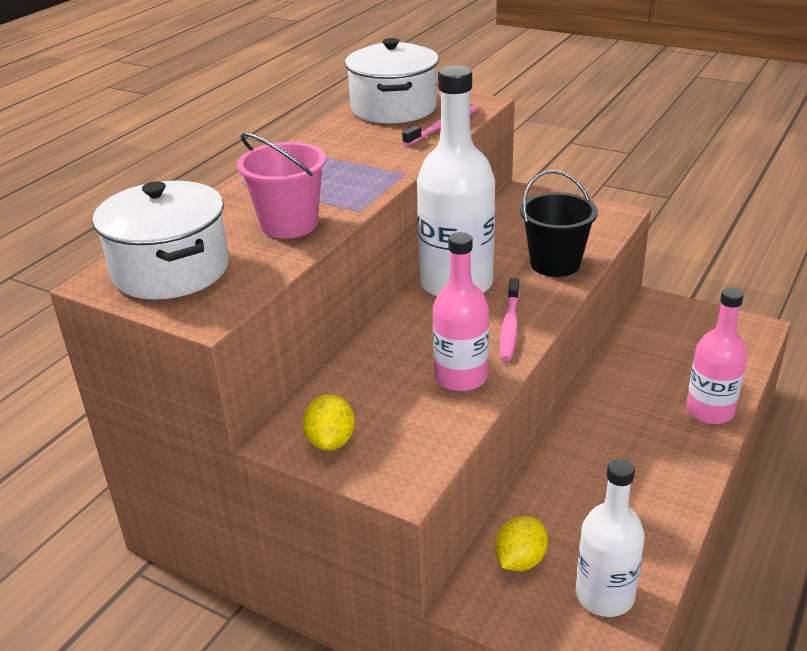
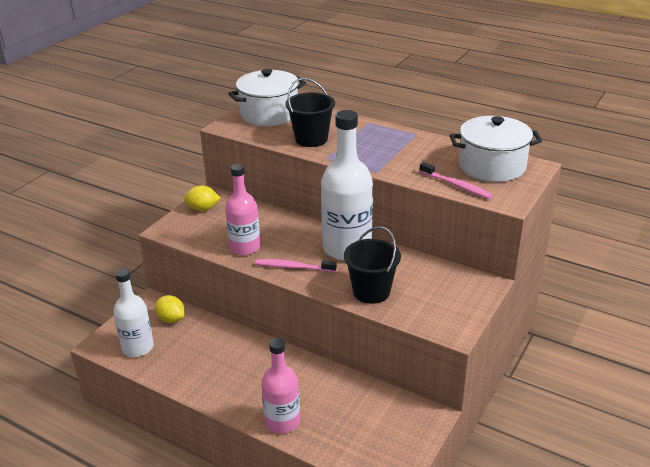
camera: 90 degrees right, 0 degrees up
(289, 224) = (311, 139): pink bucket -> black bucket

